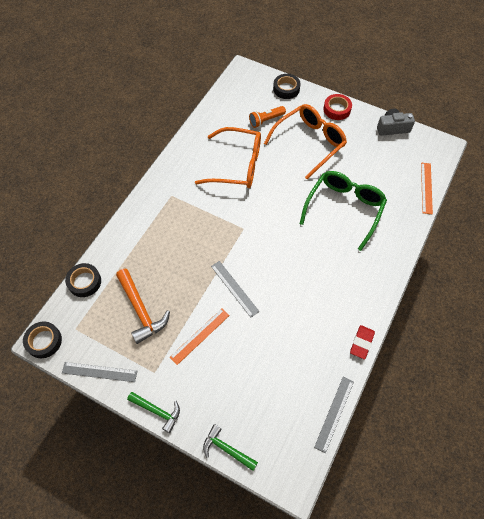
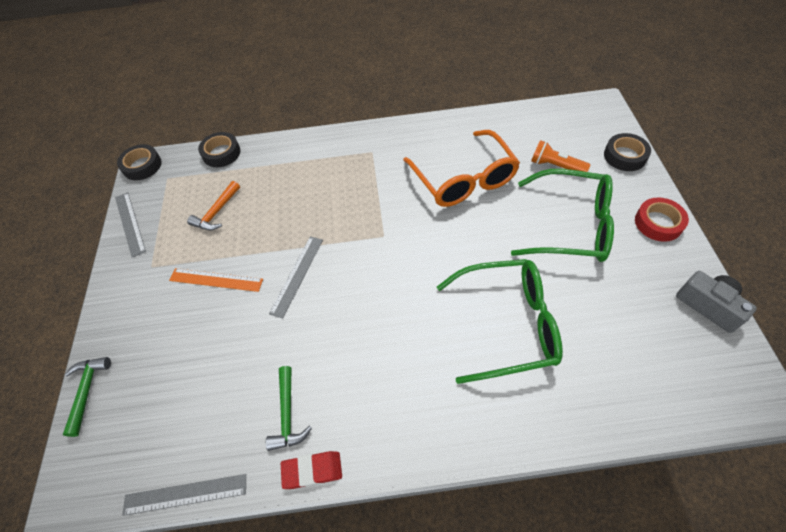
camera: 60 degrees right, 5 degrees down
(141, 310) = (217, 212): orange hammer -> orange hammer, size x0.64
(157, 411) = (107, 296): green hammer -> green hammer (287, 414)
(309, 143) = (571, 226): orange glasses -> green glasses
(426, 188) = (654, 416): orange ruler -> none

